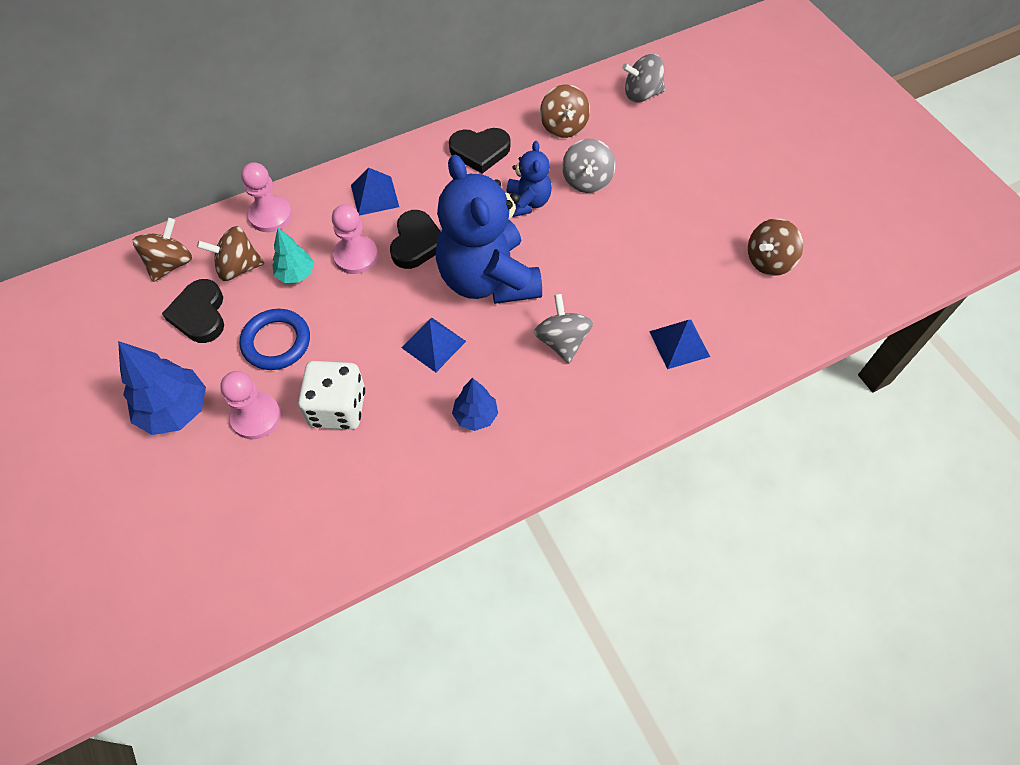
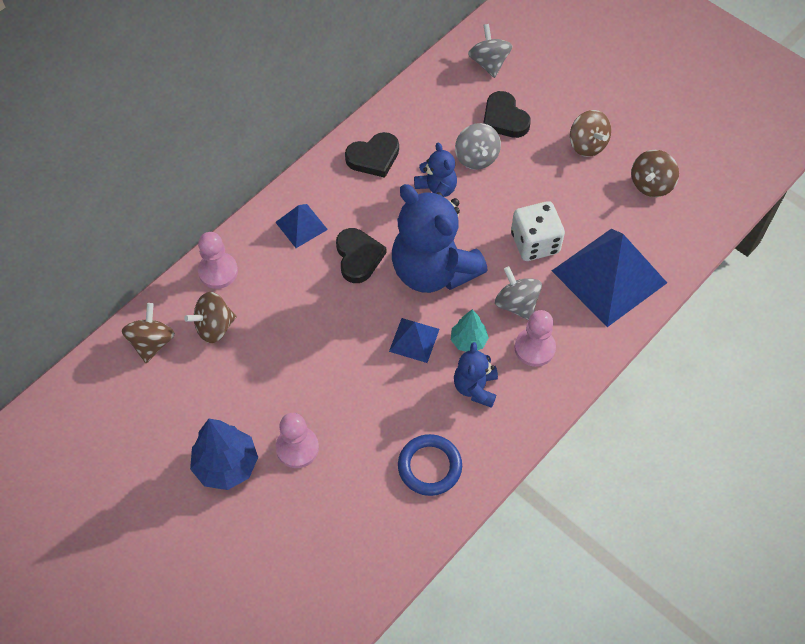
camera: 20 degrees left, 0 degrees up
(200, 314) = (203, 378): black heart -> black heart (504, 118)
(276, 342) = (282, 381): blue ring -> blue ring (429, 466)
(296, 274) = (268, 317): turquoise tree -> turquoise tree (468, 341)
(338, 408) = (361, 418): white dice -> white dice (535, 243)
(356, 256) = (312, 285): pink pawn -> pink pawn (534, 348)
(475, 416) = (475, 387): blue tree -> blue teddy bear
(563, 126) = (435, 113): brown spinning top -> brown spinning top (587, 145)
(641, 94) = (489, 63): grey spinning top -> grey spinning top turned 105 degrees clockwise
(679, 344) = (609, 276): blue pyramid -> blue pyramid, size x2.10

